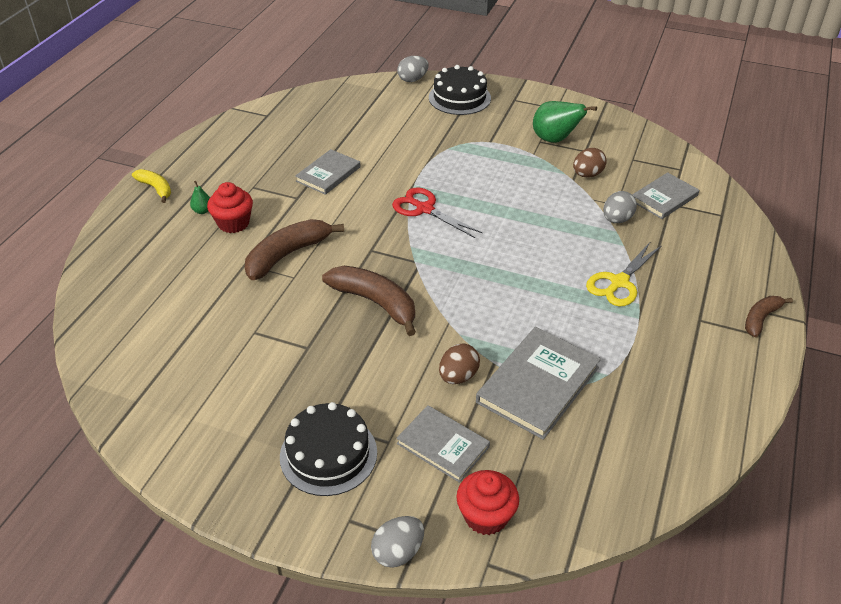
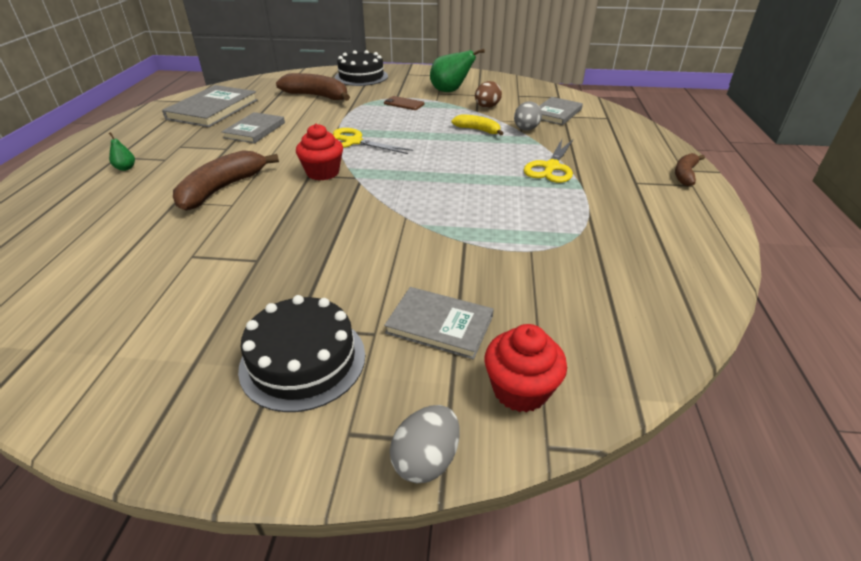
camera: 15 degrees left, 5 degrees down
(156, 188) = (73, 158): yellow banana -> yellow banana (478, 130)
(233, 223) = (160, 173): red cupcake -> red cupcake (323, 172)
(375, 303) = (324, 212): brown banana -> brown banana (317, 96)
(412, 79) = (318, 71): grey egg -> none
(424, 209) = (353, 142): red scissors -> yellow scissors
(458, 376) = (432, 259): brown egg -> none
(495, 154) = (404, 104): none -> brown phone
(538, 384) = (517, 252): grey book -> grey book (213, 109)

